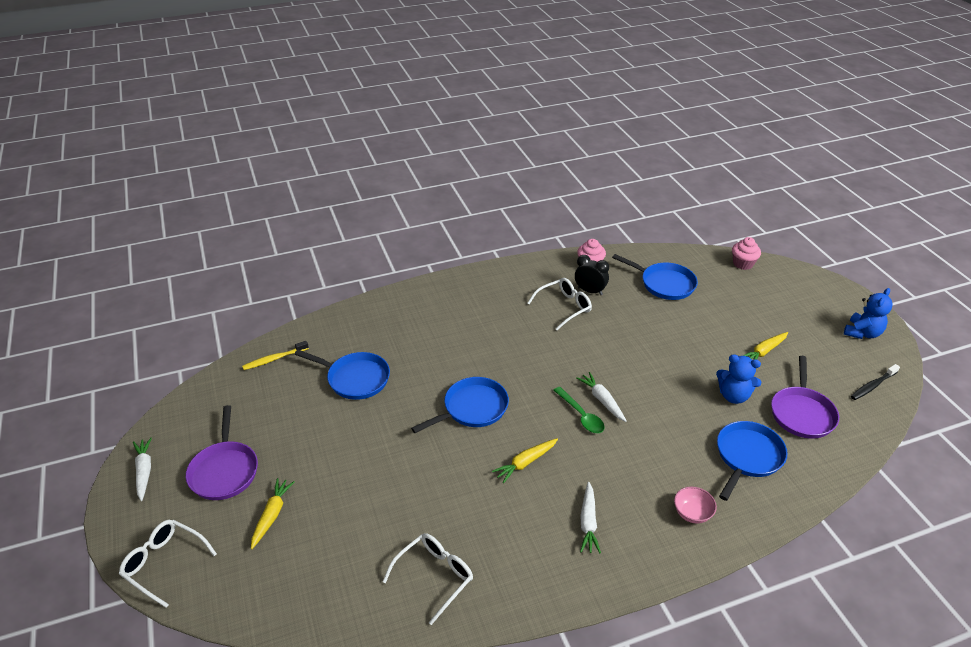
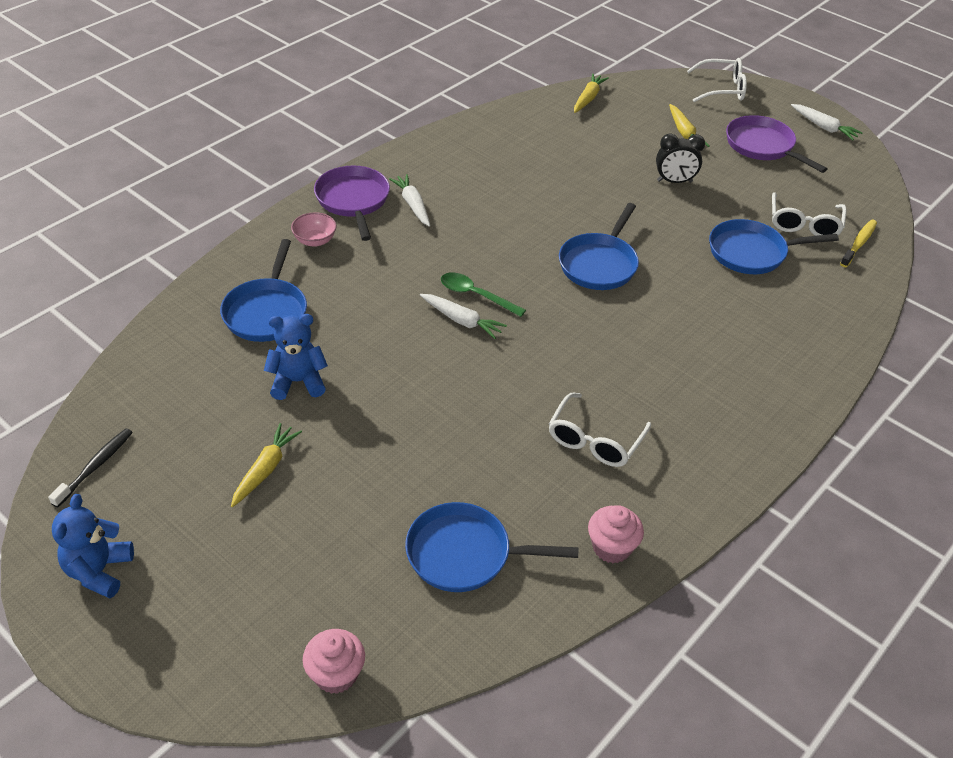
camera: 150 degrees right, 5 degrees up
(435, 576) = (517, 137): white glasses -> white glasses (804, 224)
(525, 463) = (504, 232): yellow carrot -> yellow carrot (588, 98)
(590, 291) = (577, 487): black clock -> black clock (674, 181)
(802, 413) = (202, 388): purple pan -> purple pan (353, 200)

